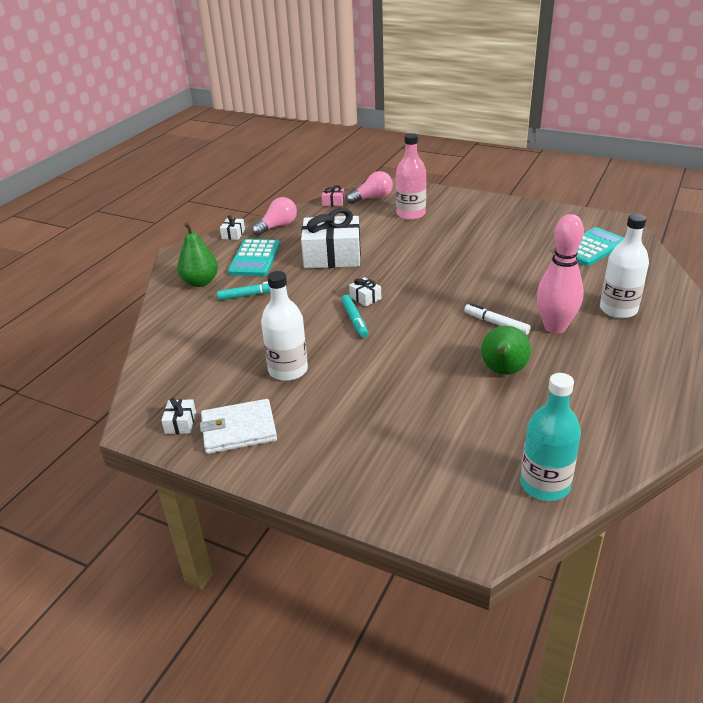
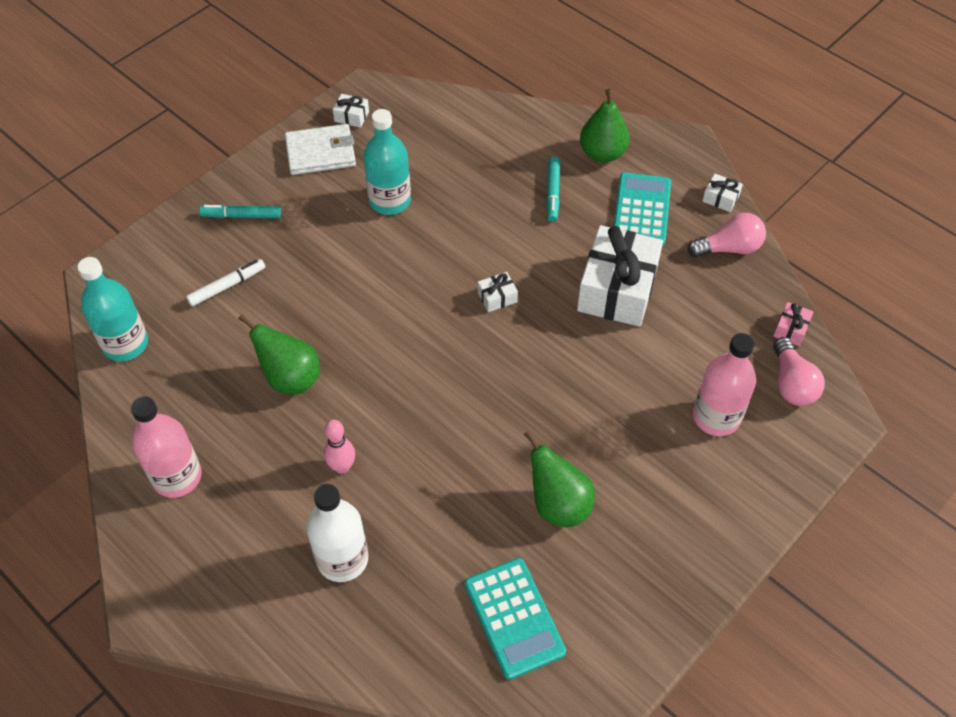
camera: 105 degrees right, 20 degrees up
(238, 429) = (321, 153): white wallet -> white wallet turned 75 degrees clockwise
(254, 259) = (641, 210): turquoise calculator -> turquoise calculator turned 75 degrees clockwise
(277, 226) = (728, 248): pink light bulb -> pink light bulb turned 75 degrees counterclockwise
(288, 370) = (390, 201): white bottle -> turquoise bottle
(354, 320) = (454, 275): turquoise marker -> turquoise marker (241, 216)
(496, 323) = (380, 409): white marker -> white marker (227, 286)
(509, 248) = (558, 504): none -> green pear
(555, 327) = (342, 467): pink bowling pin -> pink bowling pin, size x0.54
(636, 402) = (177, 477): none -> pink bottle

